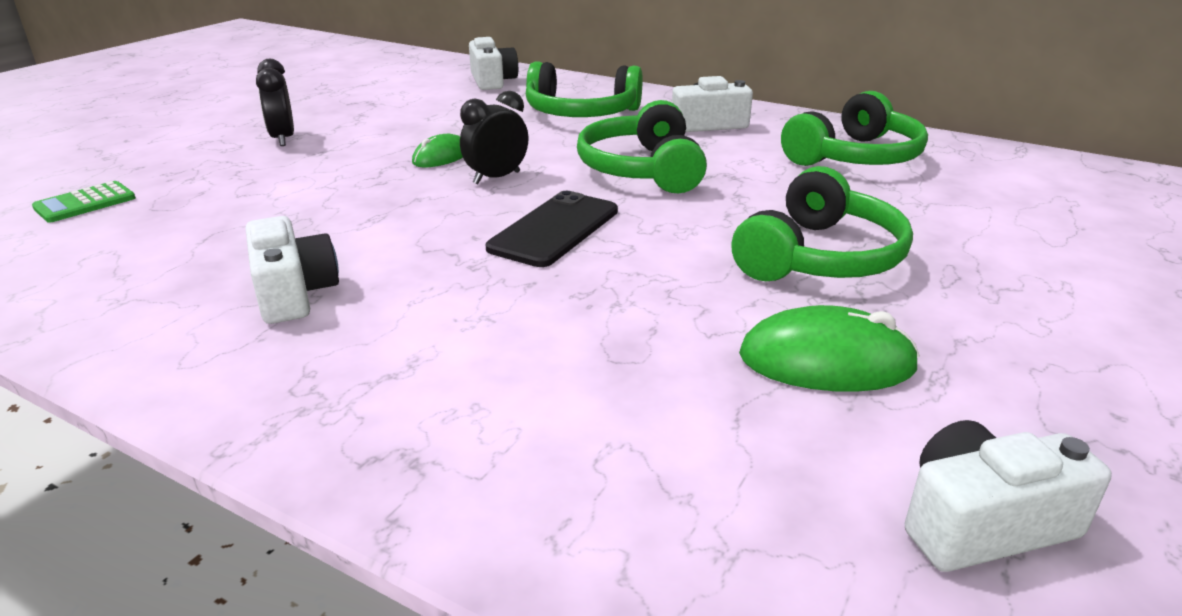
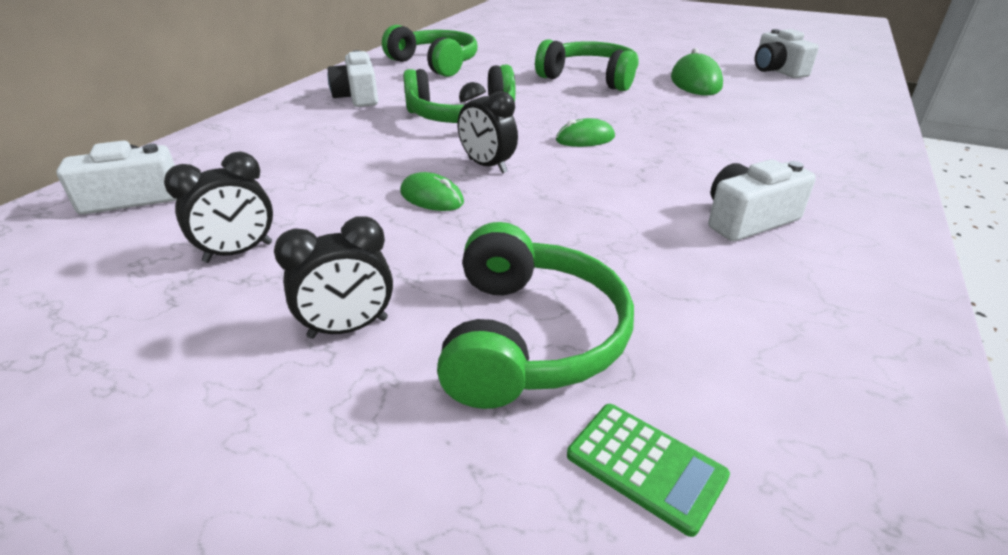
camera: 95 degrees left, 5 degrees up
(395, 110) = (238, 252): none -> black clock
(554, 229) = (585, 139): black phone -> green mouse
(581, 113) = (305, 142): green headphones -> green headphones (529, 337)

